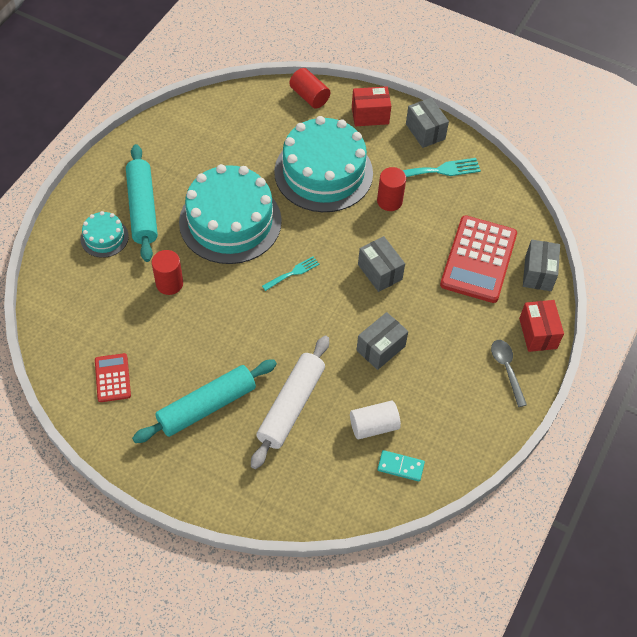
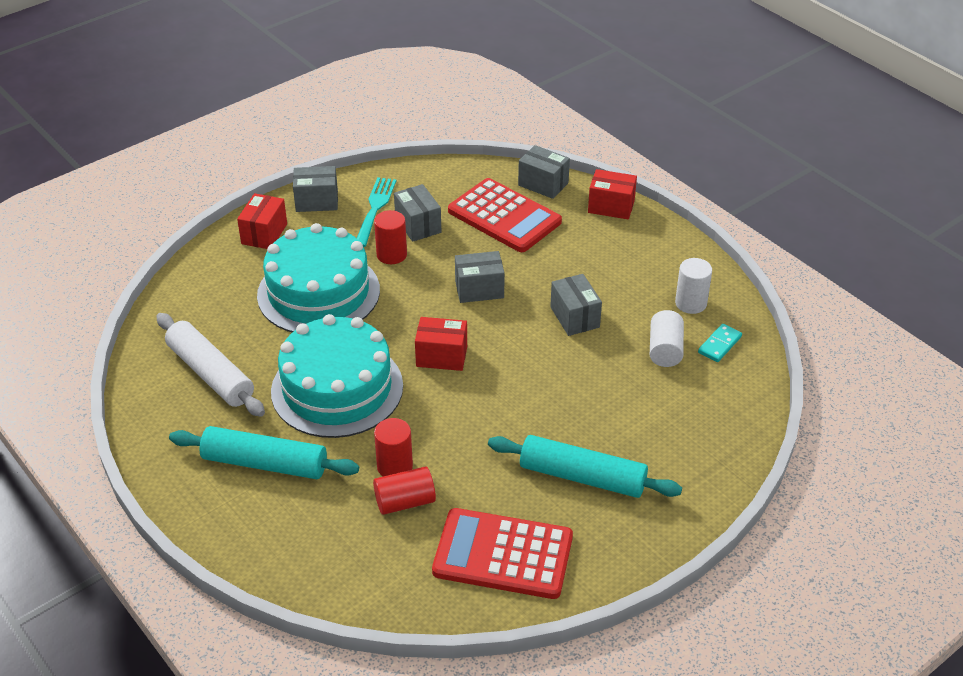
camera: 65 degrees left, 15 degrees down
(104, 237) = (286, 512): turquoise cake -> none
(113, 378) = (503, 554): red calculator -> red calculator, size x1.96
(207, 406) = (582, 476): turquoise rolling pin -> turquoise rolling pin turned 60 degrees counterclockwise
(291, 406) = (613, 406): white rolling pin -> white rolling pin (211, 373)
(292, 273) = (441, 356): turquoise fork -> red box
(309, 96) = (200, 272): red cylinder -> red cylinder (405, 502)
(434, 205) = (418, 225): none -> grey box
(442, 430) = (691, 303): none -> white cylinder
(507, 369) = (642, 239): grey spoon -> none

